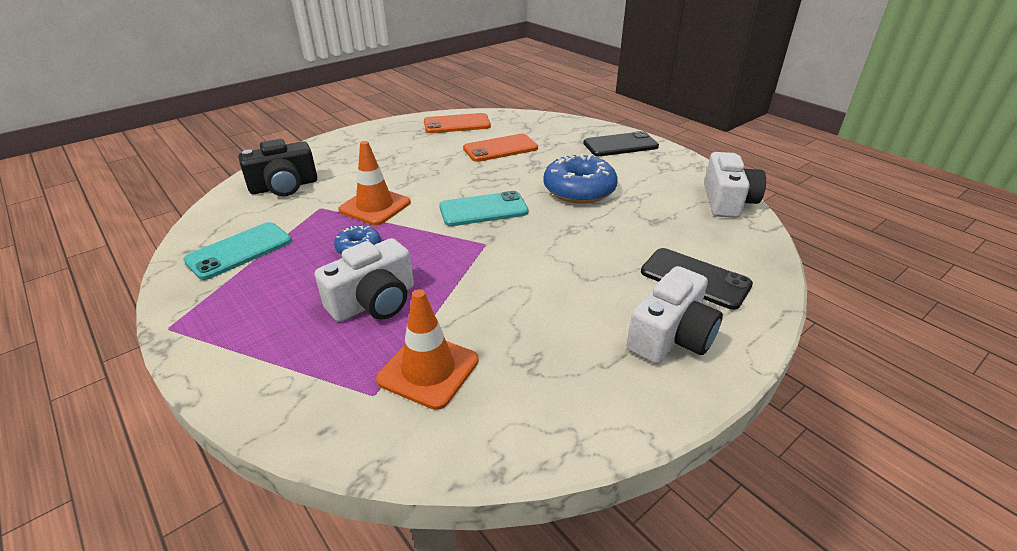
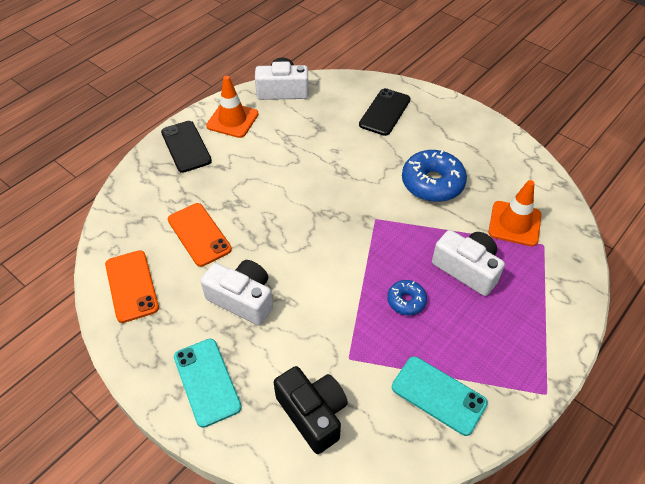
camera: 100 degrees left, 15 degrees up
(375, 206) = (337, 311): orange traffic cone -> orange traffic cone (232, 120)
(483, 209) = (325, 228): turquoise phone -> turquoise phone (207, 382)
(579, 190) = (279, 170): blue donut -> blue donut (432, 183)
(671, 336) = (443, 124): white camera -> white camera (242, 299)

